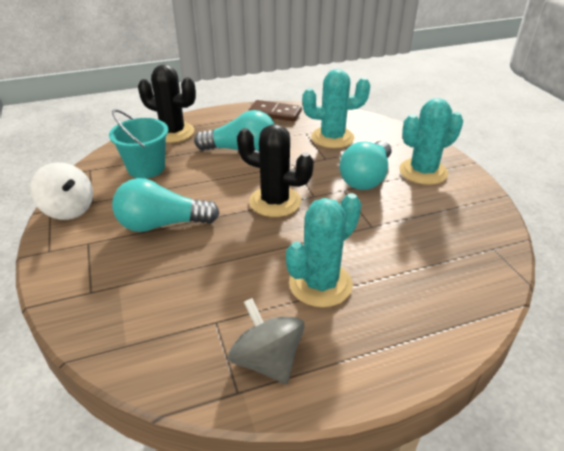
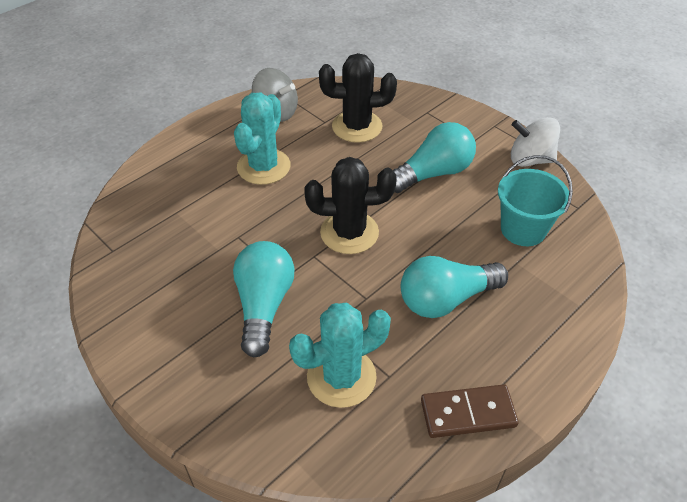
camera: 155 degrees right, 10 degrees up
(173, 132) = (564, 301): black cactus -> black cactus (357, 126)
(423, 172) = (193, 344): turquoise cactus -> none

